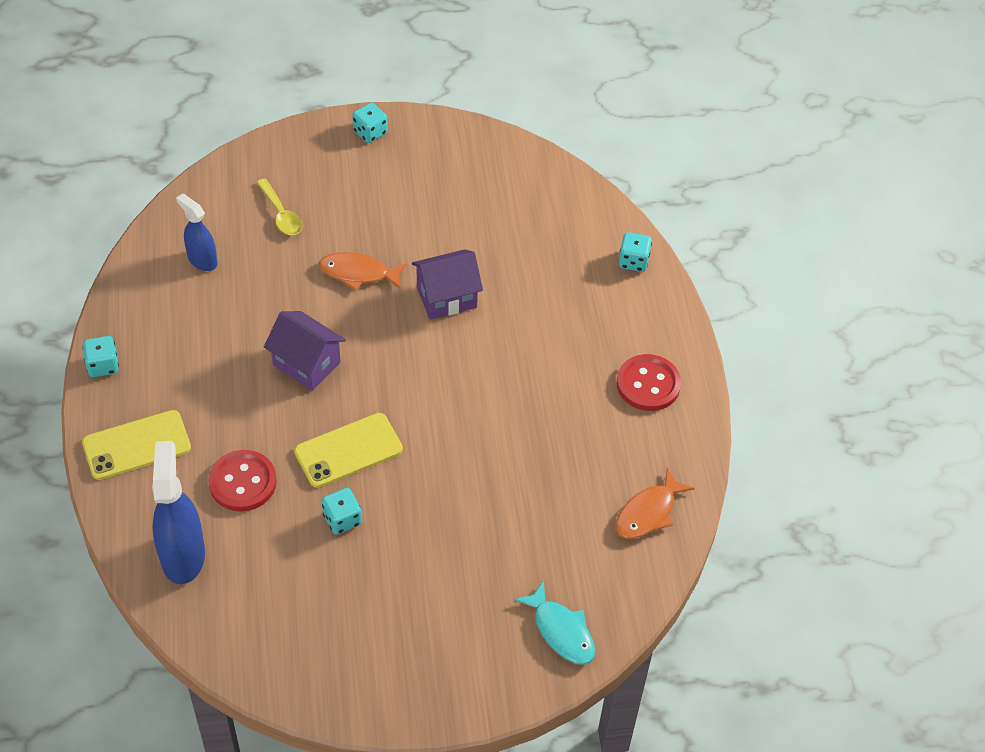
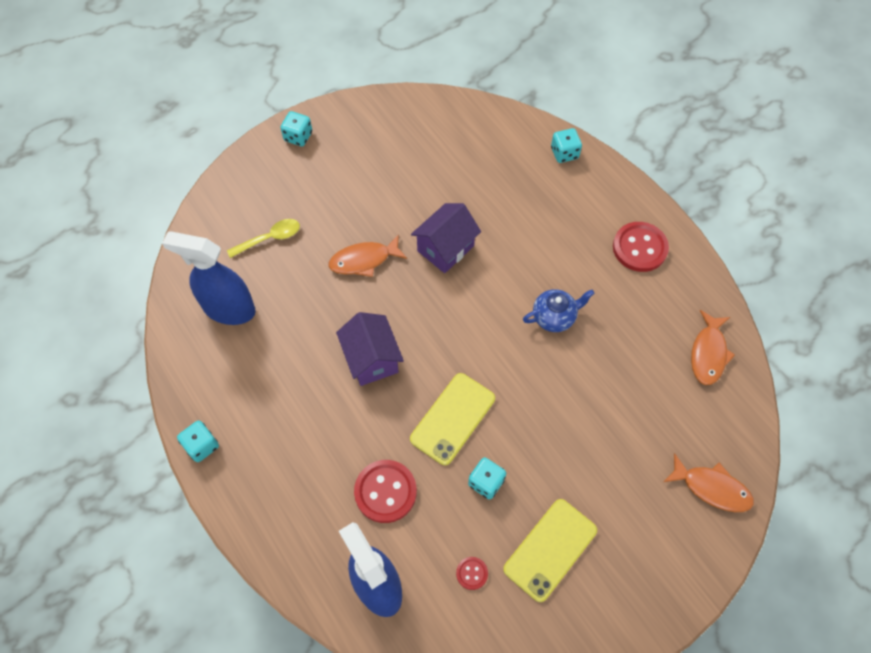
camera: 25 degrees left, 10 degrees up
(136, 445) = (275, 504): yellow phone -> yellow phone (550, 549)
(202, 260) = (229, 309): blue spray bottle -> blue spray bottle, size x1.65
(275, 588) = (472, 573): none -> red button
(281, 214) = (270, 238): yellow spoon -> yellow spoon turned 60 degrees counterclockwise
(306, 364) = (371, 359): purple house -> purple house turned 60 degrees clockwise
(512, 408) = (554, 317): none -> blue teapot
(561, 631) = (712, 488): turquoise fish -> orange fish

